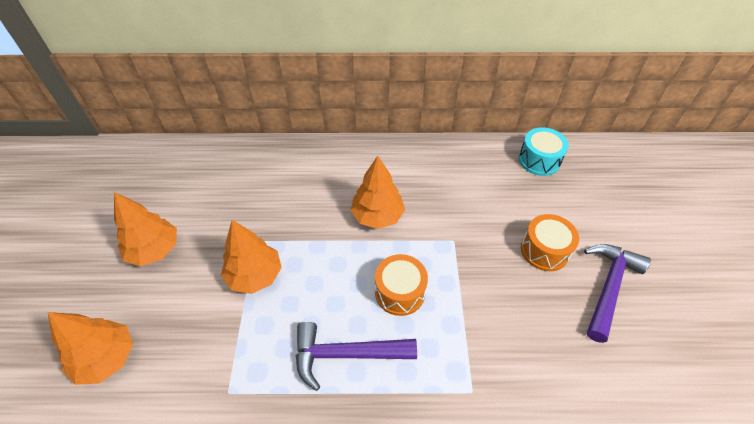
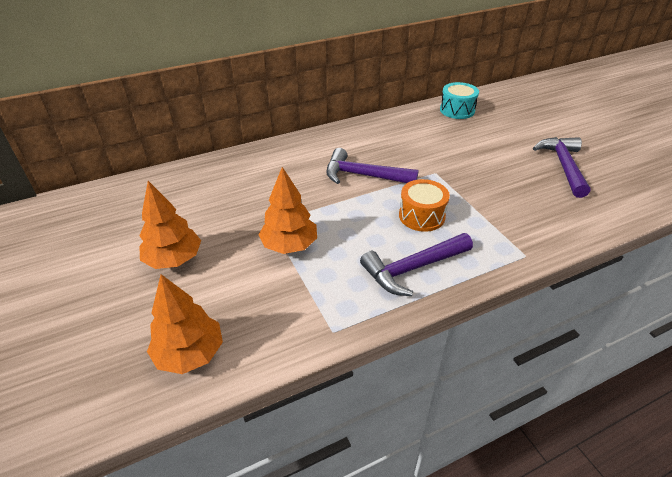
camera: 25 degrees left, 10 degrees down
(377, 216) = (363, 175): orange tree -> purple hammer
(544, 250) = (504, 159): orange drum -> none

